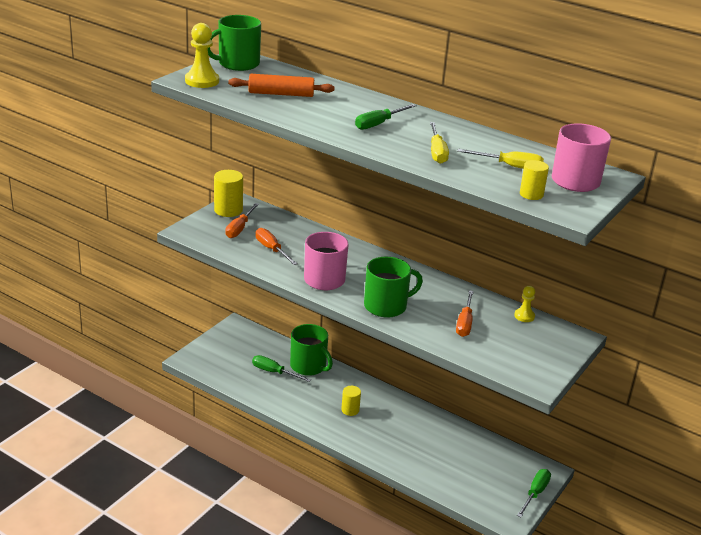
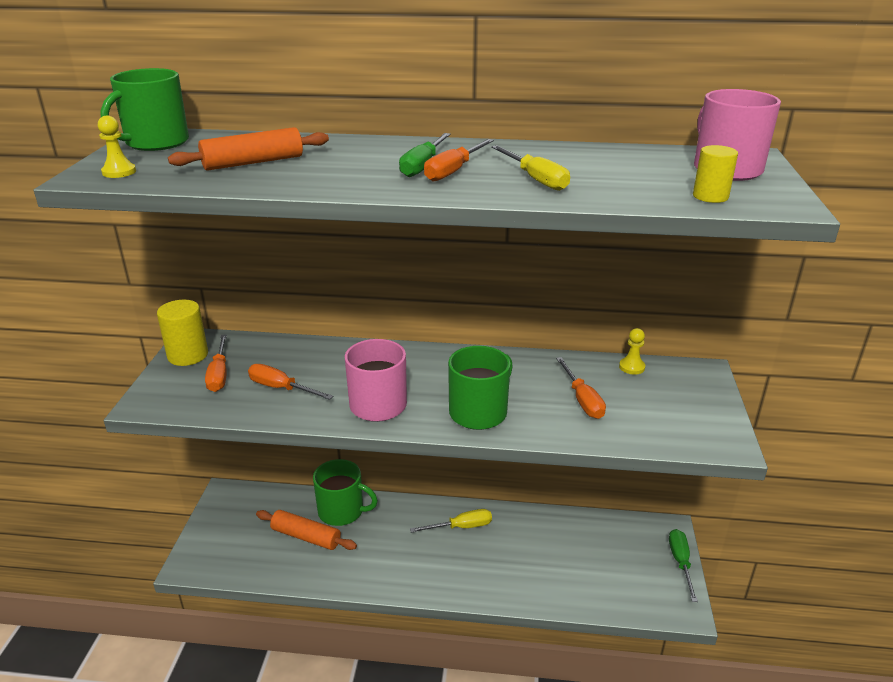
camera: 25 degrees left, 0 degrees up
(202, 81) = (119, 172): yellow pawn -> yellow pawn, size x0.60
(274, 372) = (306, 536): green screwdriver -> orange rolling pin
(350, 410) = (424, 548): yellow cylinder -> none
(393, 132) = (453, 171): none -> orange screwdriver
(510, 166) = (637, 173): yellow screwdriver -> yellow screwdriver (461, 527)

